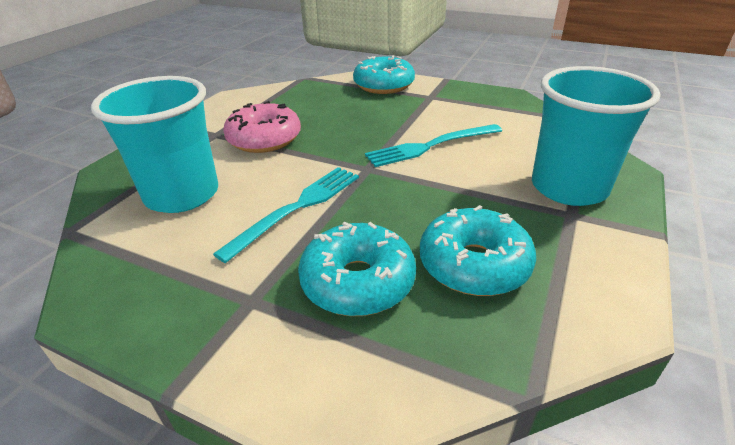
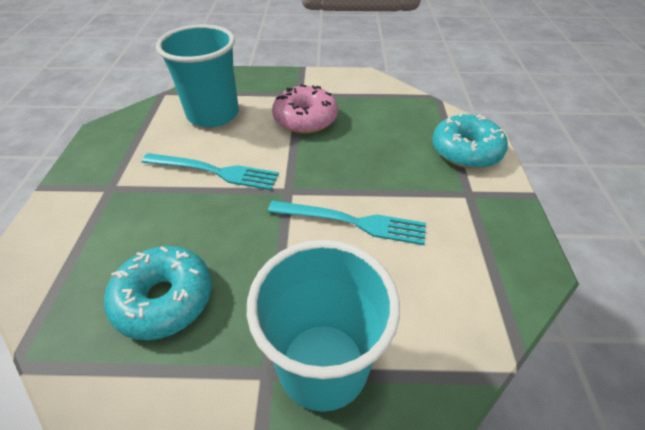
camera: 65 degrees right, 10 degrees up
(358, 281) = (133, 232): turquoise donut -> none
(430, 146) = (352, 222): turquoise fork -> turquoise fork turned 150 degrees clockwise

